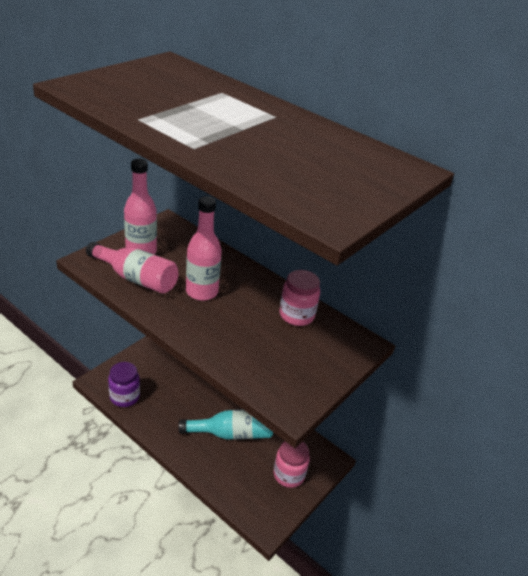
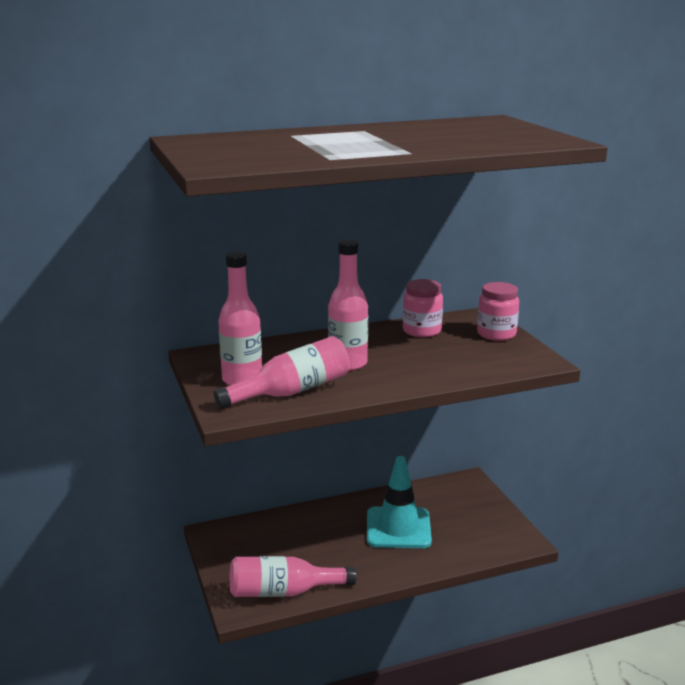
camera: 55 degrees left, 15 degrees down
(124, 397) = (284, 592): purple jar -> pink bottle
(232, 433) = (398, 528): turquoise bottle -> turquoise traffic cone
(289, 475) = (473, 509): pink jar -> pink jar (496, 334)

